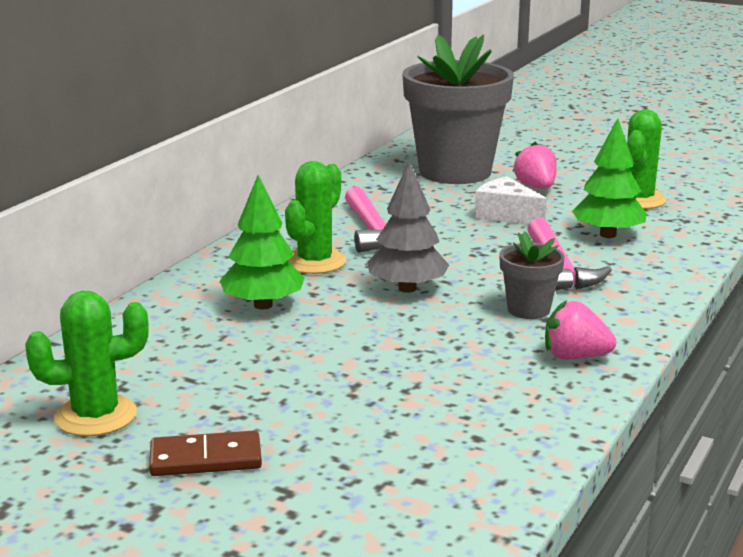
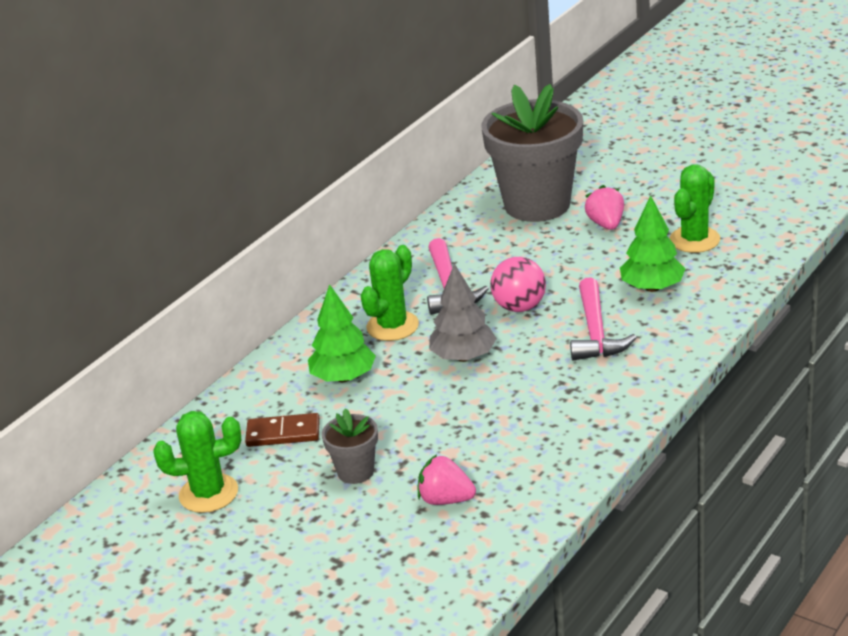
camera: 10 degrees right, 10 degrees up
(206, 458) = (284, 533): brown domino -> brown domino (283, 433)
(461, 248) = (519, 307): none -> pink ball
(506, 215) = (569, 263): white cheese -> none
(528, 310) = (558, 380): grey flower pot -> grey flower pot (355, 472)
(575, 357) = (581, 433): pink strawberry -> pink strawberry (446, 500)

